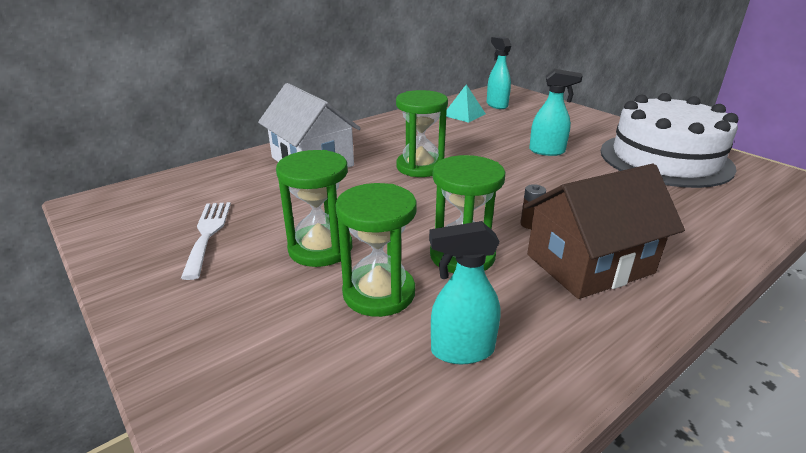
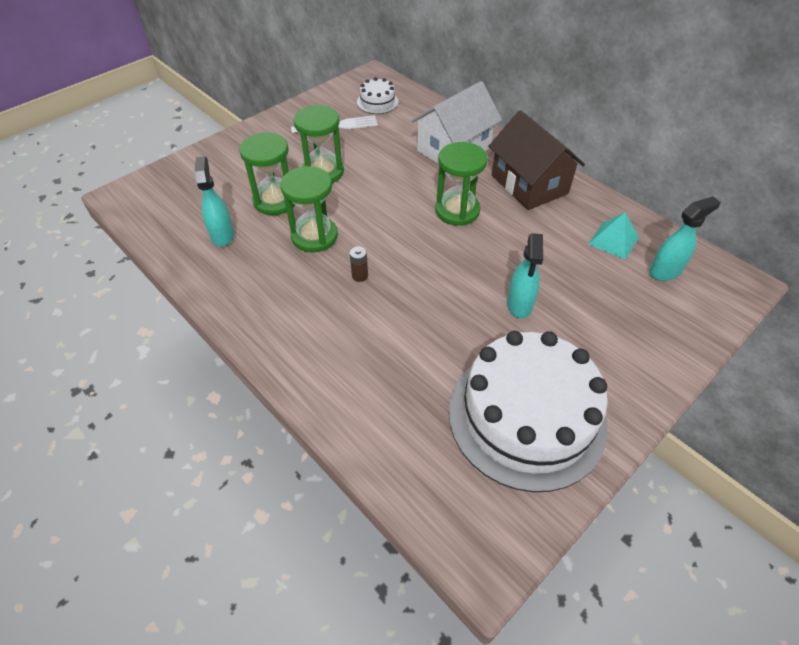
camera: 85 degrees right, 20 degrees up
(171, 202) = (377, 102): none -> white cake
(589, 264) = (303, 304): brown house -> brown house (529, 184)

